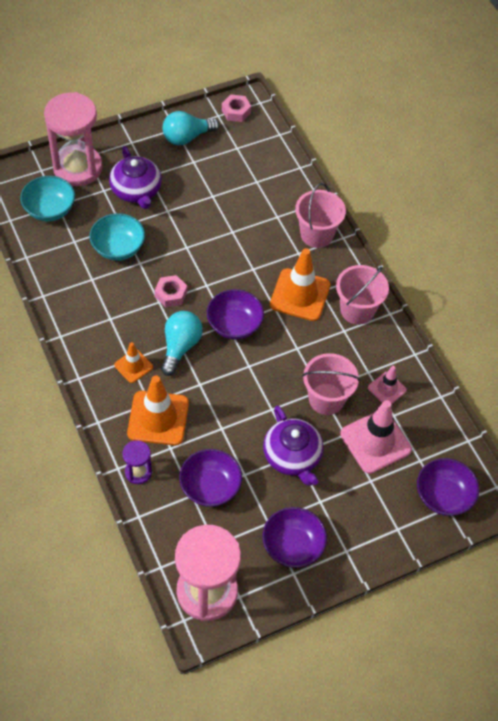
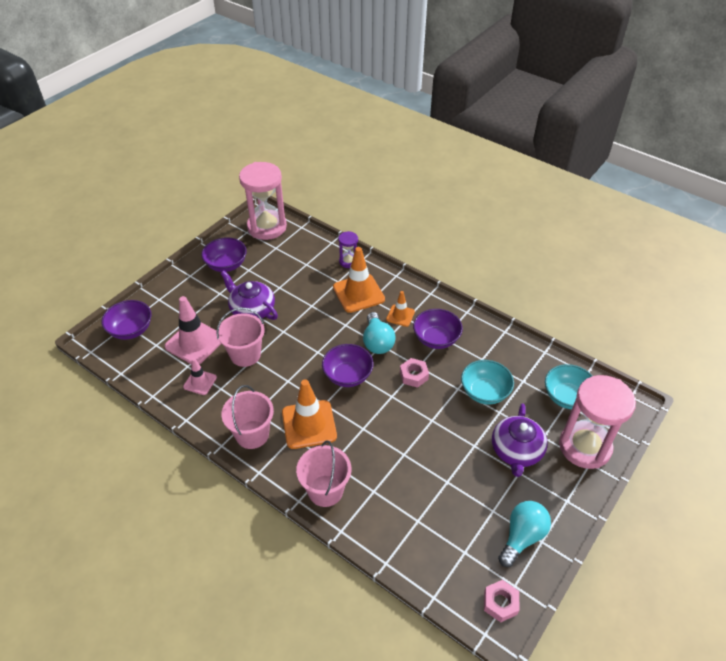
camera: 155 degrees right, 10 degrees down
(136, 190) = (516, 451): purple teapot -> purple teapot turned 120 degrees counterclockwise
(210, 487) = (297, 272): purple bowl -> purple bowl (436, 339)

